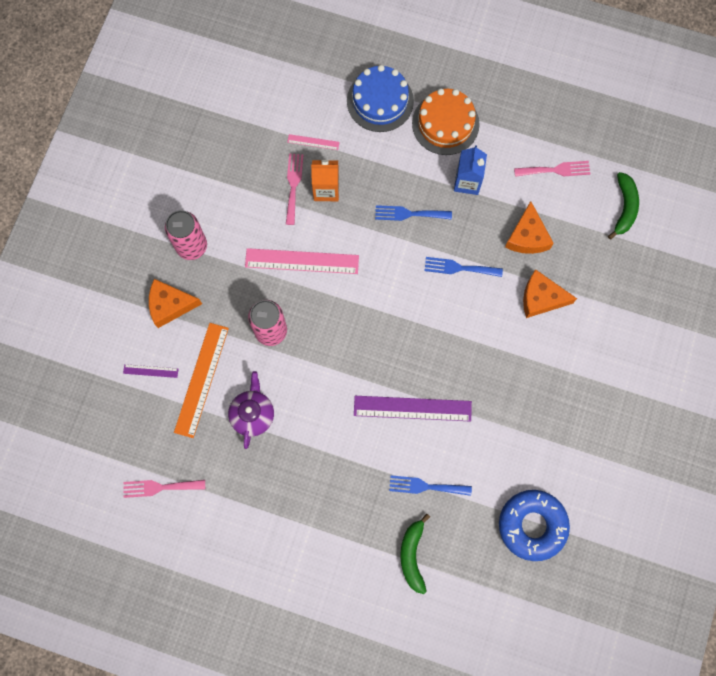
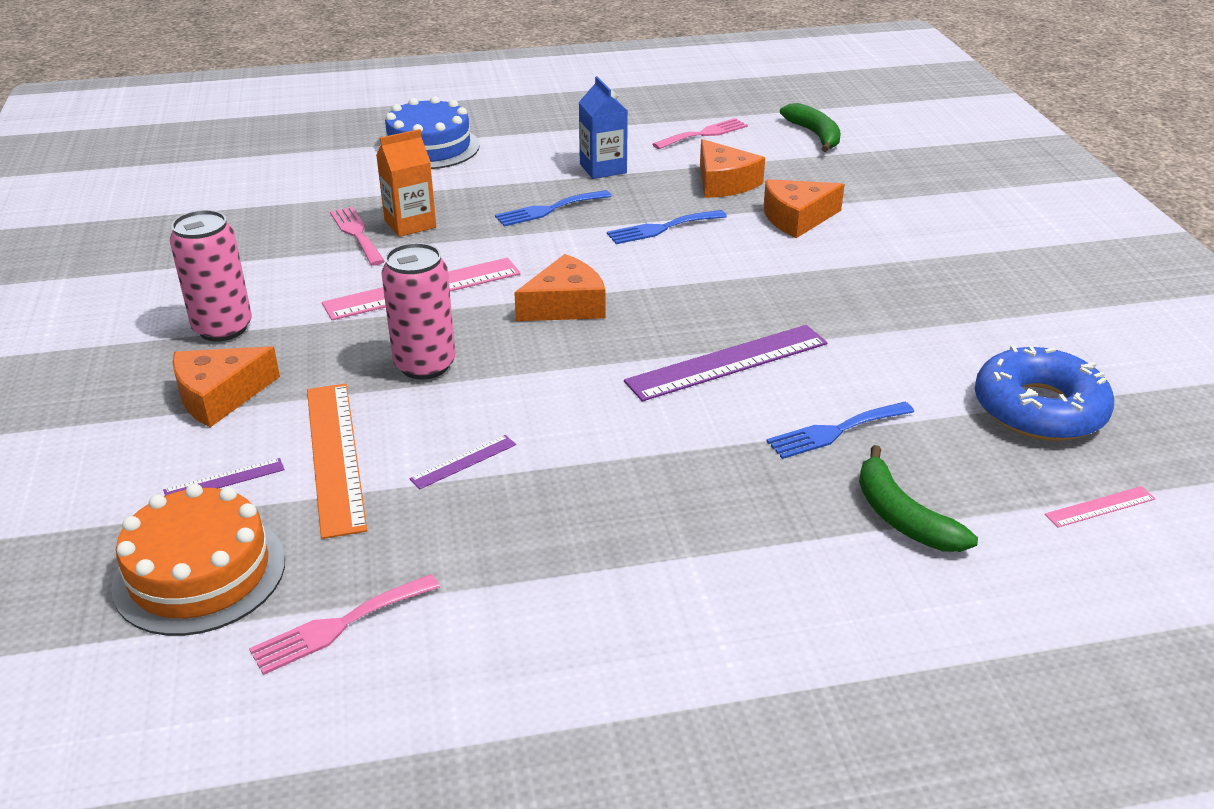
camera: 30 degrees left, 40 degrees down
(253, 414) = (463, 461): purple teapot -> purple ruler
(313, 142) = (359, 196): pink ruler -> pink ruler (1100, 507)
(364, 316) = (565, 305): none -> orange cheese
(445, 123) = (532, 140): orange cake -> orange cake (200, 573)

